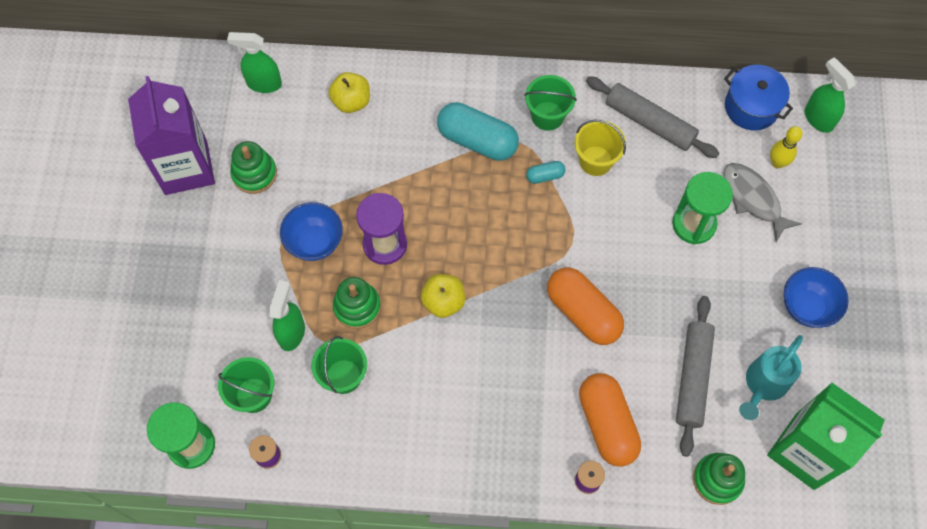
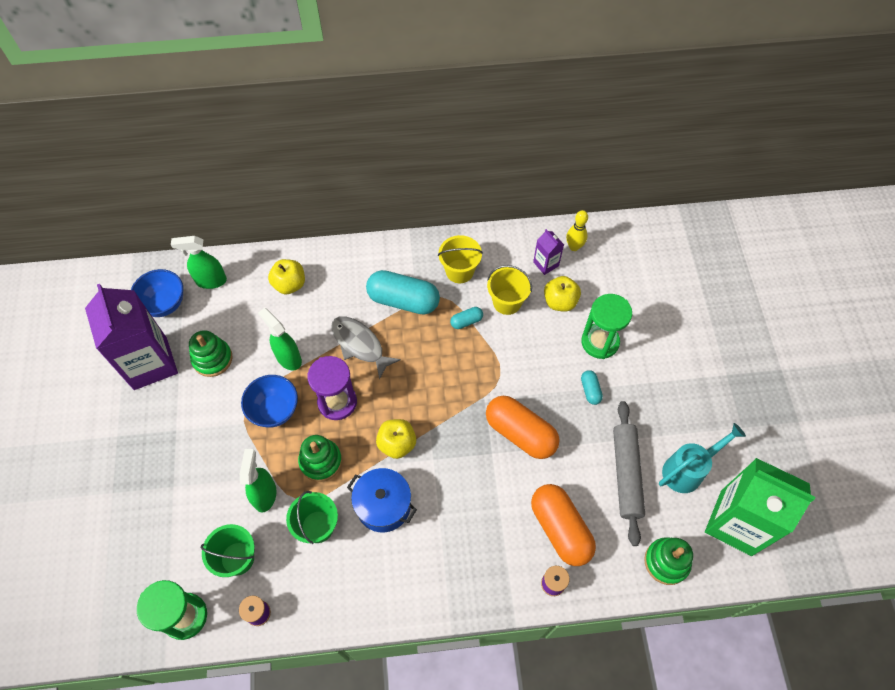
camera: 10 degrees left, 5 degrees down
(547, 116) = (459, 271): green bucket -> yellow bucket
(649, 123) = (546, 264): grey rolling pin -> purple carton
(657, 170) = (560, 302): none -> yellow apple
(671, 277) = (590, 390): none -> turquoise capsule
(751, 107) = (627, 238): blue pot -> blue pot (383, 505)
(753, 199) = (645, 313): grey fish -> grey fish (360, 345)
(763, 385) = (687, 470): turquoise watering can -> turquoise watering can turned 150 degrees counterclockwise
(777, 163) = (658, 280): yellow bowling pin -> yellow bowling pin (574, 247)
(807, 307) = (709, 396): blue bowl -> blue bowl (164, 304)
(818, 118) = (683, 240): green spray bottle -> green spray bottle (288, 358)

